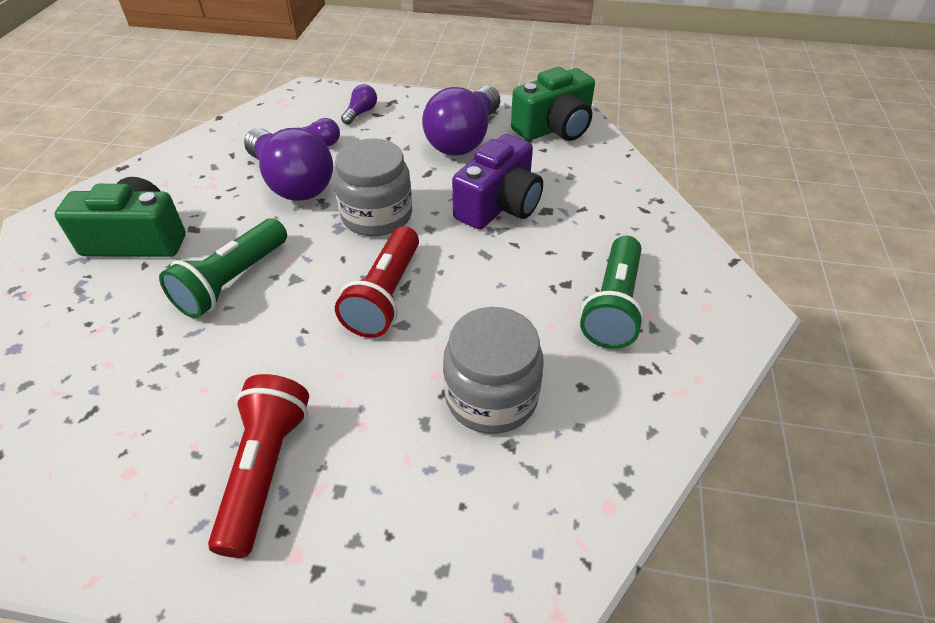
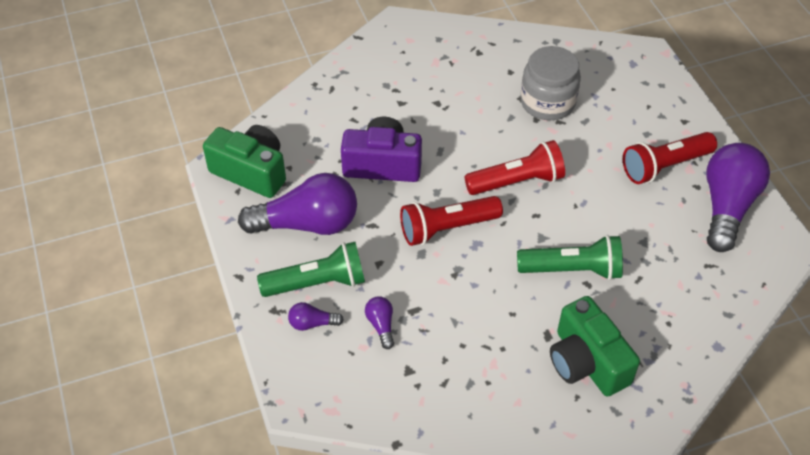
camera: 120 degrees left, 5 degrees up
(292, 183) = (449, 307): purple light bulb -> purple light bulb (727, 206)
(377, 216) = (446, 228): grey jar -> red flashlight
(613, 306) = (440, 77): green flashlight -> green flashlight (318, 283)

